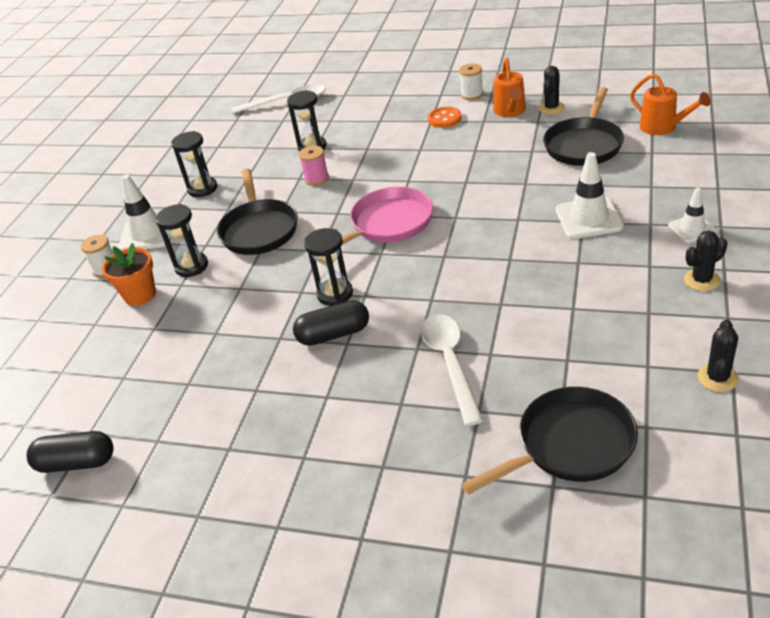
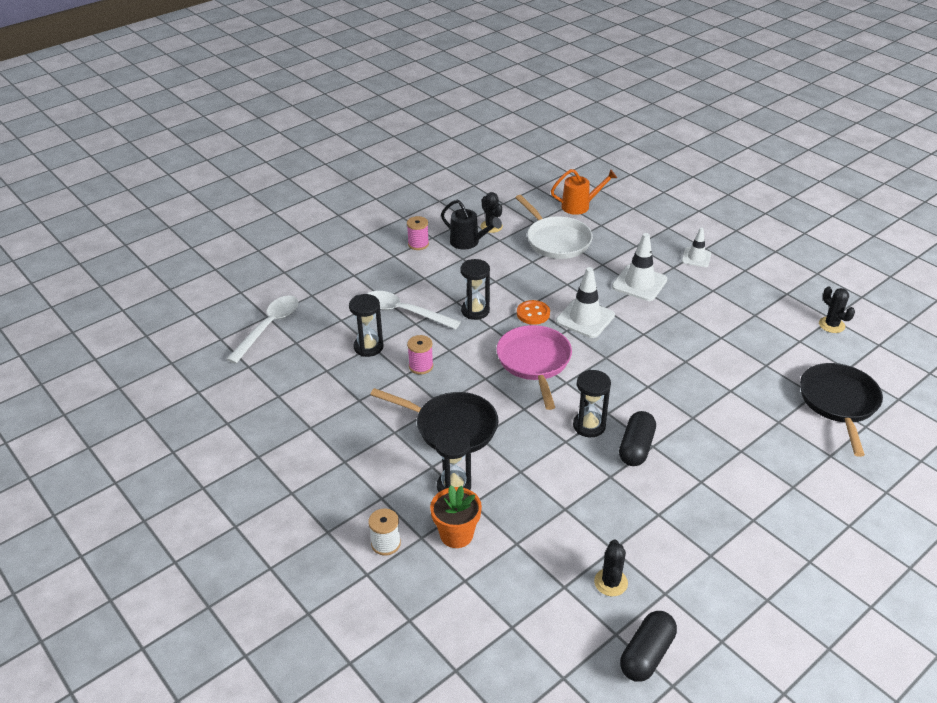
camera: 60 degrees left, 0 degrees up
(147, 233) = (363, 495): white traffic cone -> white traffic cone (585, 318)
(202, 189) = (338, 433): black hourglass -> black hourglass (475, 311)
(444, 119) = (432, 271): orange button -> orange button (533, 313)
(450, 363) = (722, 410): white spoon -> white spoon (404, 312)
(472, 95) = (418, 244): white spool -> pink spool
(510, 111) = (468, 242): orange watering can -> black watering can
(584, 144) = (556, 240): black pan -> white pan
(701, 280) = (746, 282): black cactus -> black cactus (611, 582)

